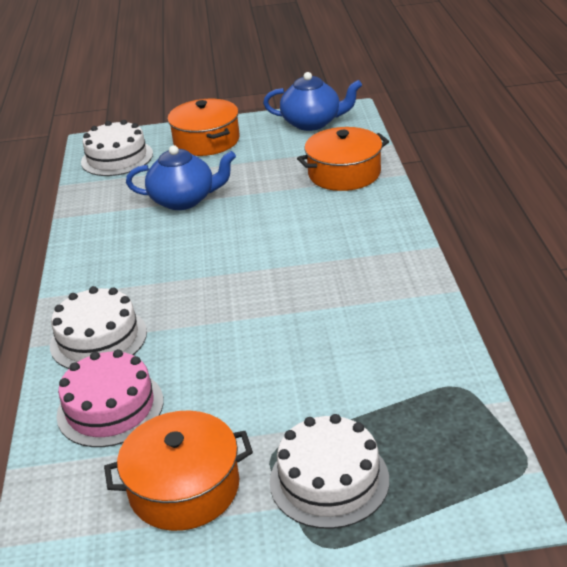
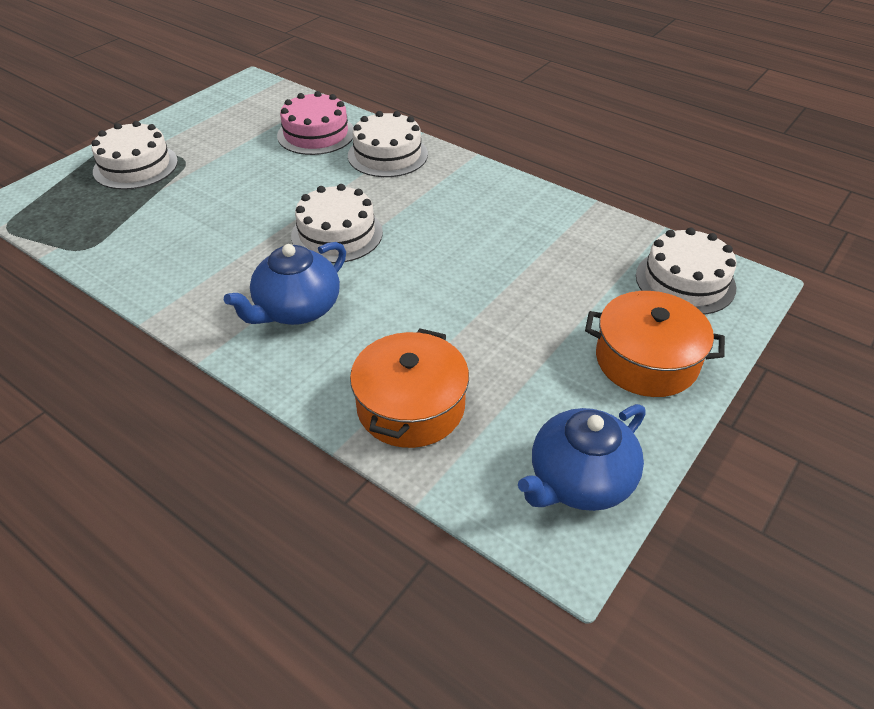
camera: 130 degrees right, 10 degrees up
(184, 200) = (523, 275): blue teapot -> blue teapot (297, 309)
(184, 487) = (219, 129): orange pot -> none
(247, 285) = (337, 234): none -> white cake

